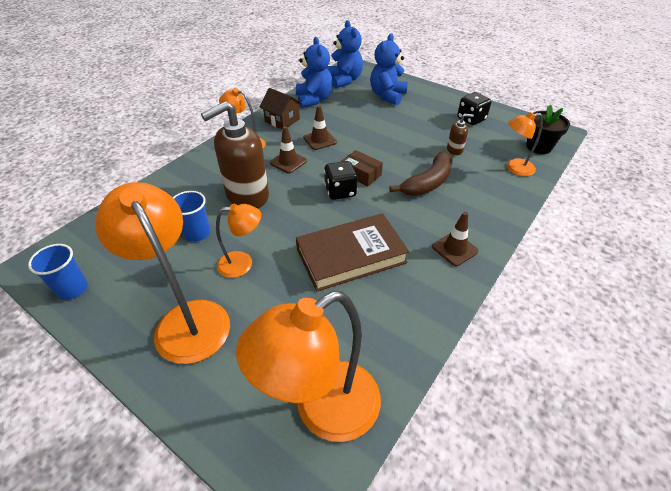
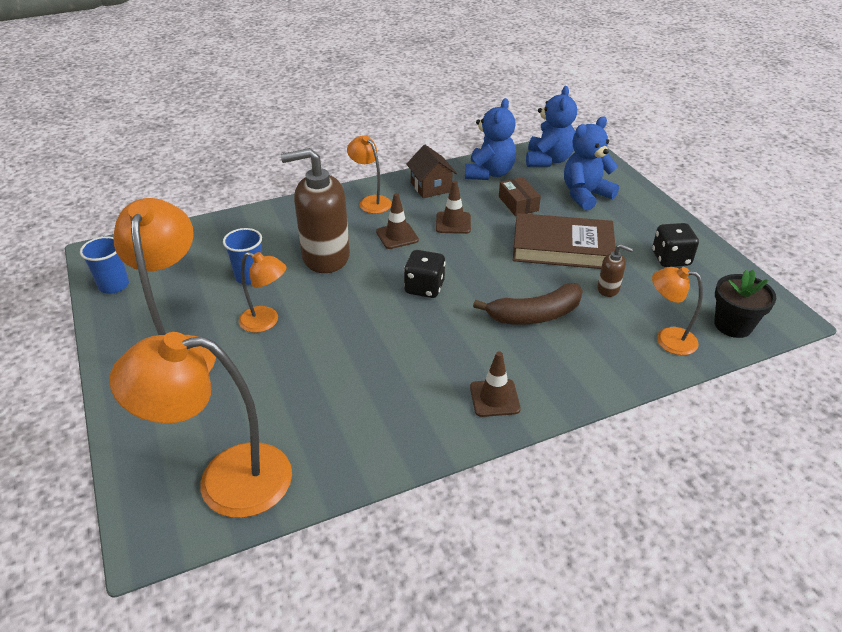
camera: 30 degrees right, 5 degrees down
(351, 256) = (375, 358): brown book -> brown book (562, 247)
(361, 174) = (465, 277): brown box -> brown box (518, 204)

